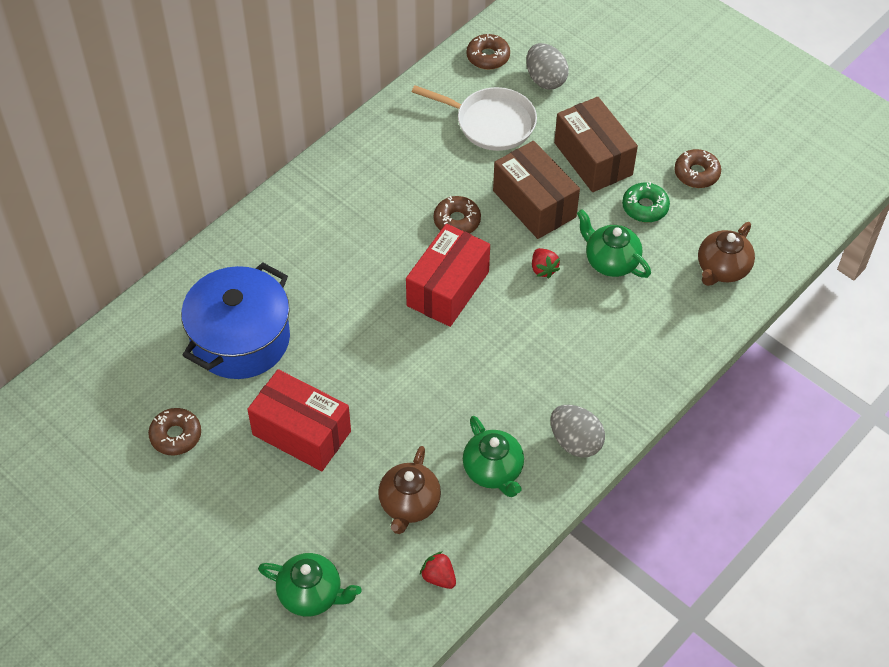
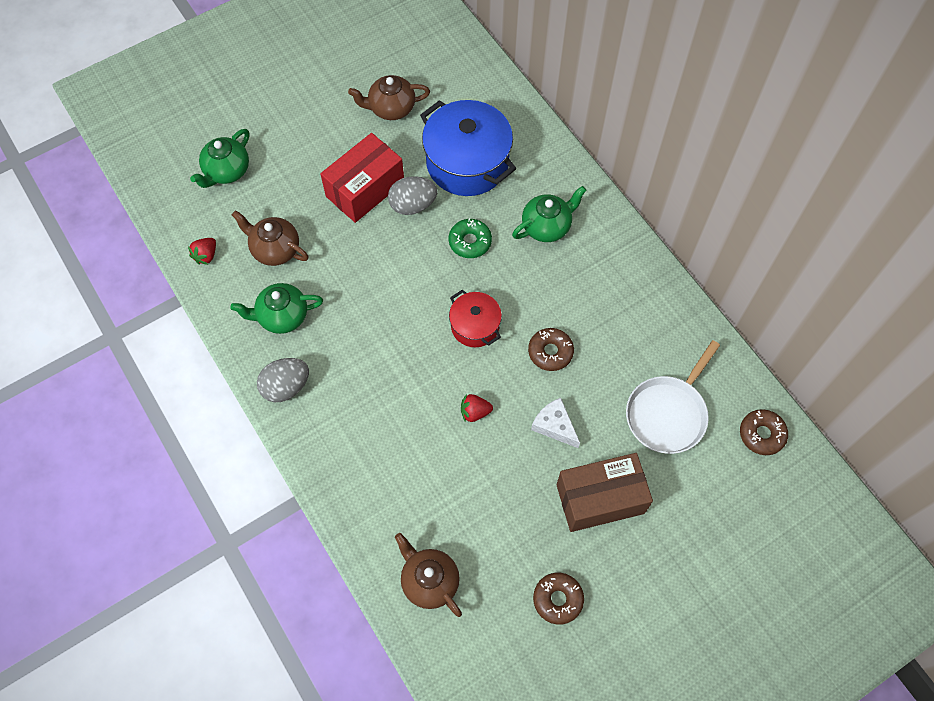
camera: 105 degrees right, 10 degrees up
(176, 435) = (391, 108): brown donut -> brown teapot
(438, 577) = (206, 255): red strawberry -> red strawberry turned 150 degrees clockwise
(448, 289) = (475, 326): red box -> red pot
(534, 204) = (554, 426): brown box -> white cheese
(545, 79) = (719, 483): grey egg -> grey egg (413, 205)
(610, 261) = (467, 476): green teapot -> green teapot (547, 226)
(645, 207) = (525, 530): green donut -> green donut (470, 242)

